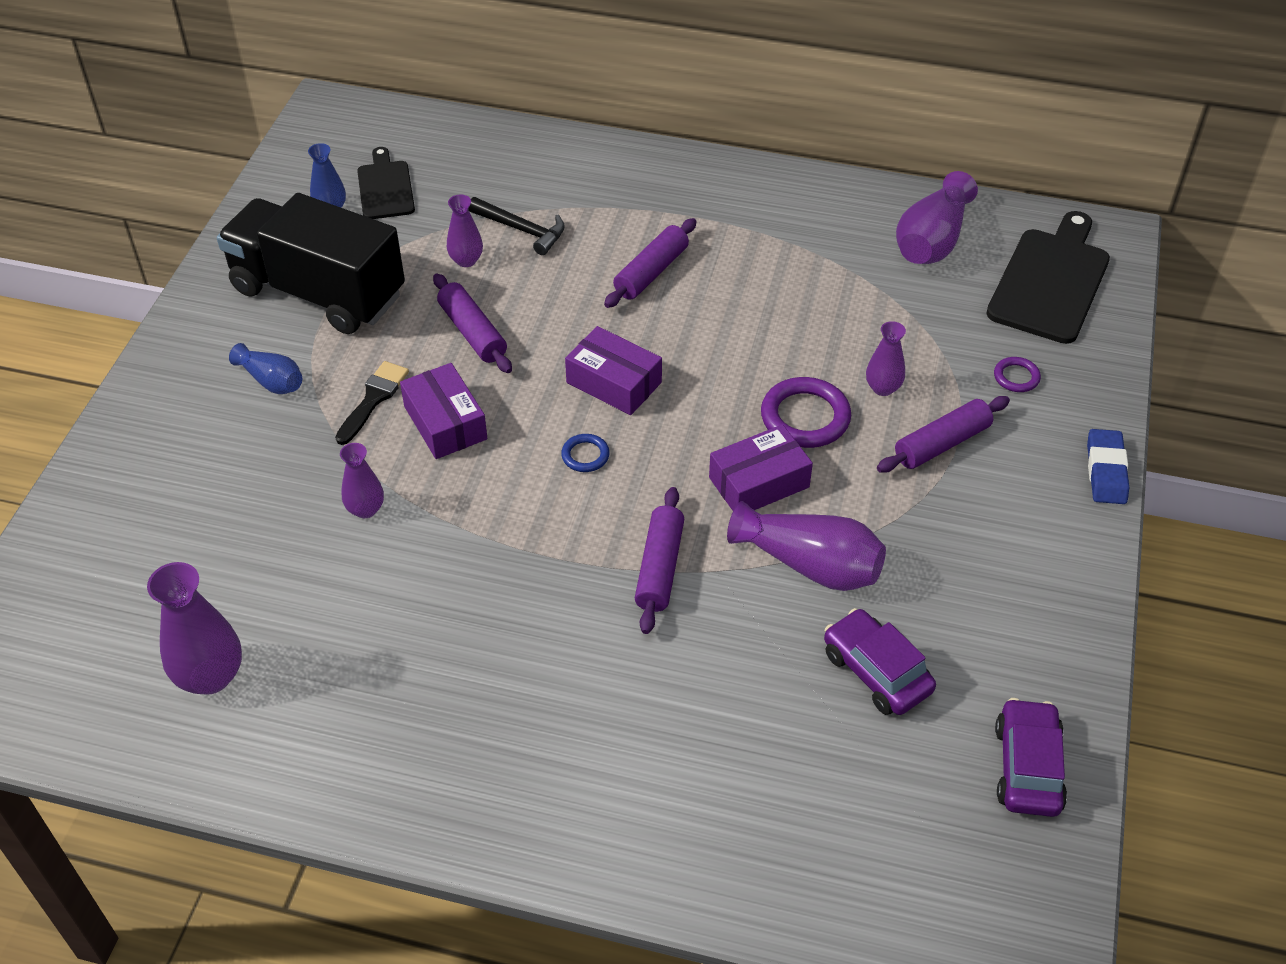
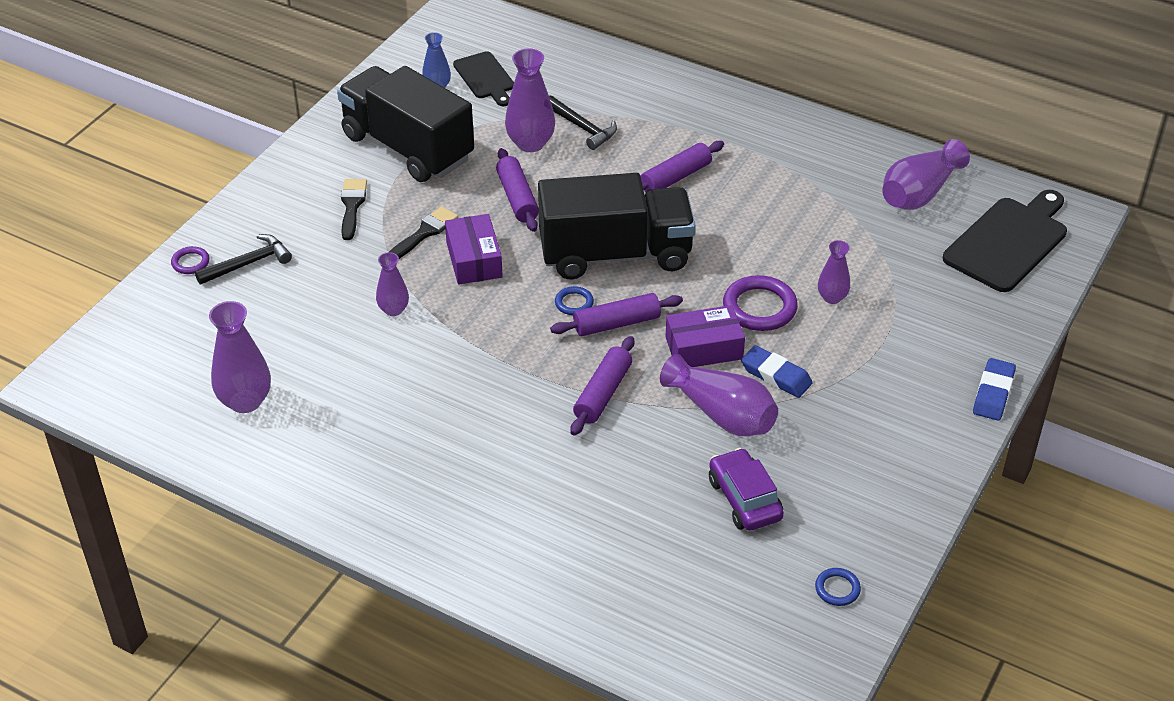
camera: 15 degrees right, 5 degrees down
(161, 483) = (248, 263): none -> black hammer
(271, 381) = (352, 206): blue vase -> black brush
(385, 187) = (485, 78): black cutting board -> black cutting board turned 150 degrees clockwise
(466, 260) = (530, 143): purple vase -> purple vase, size x1.69
(614, 382) = (615, 254): purple box -> black truck
(855, 500) = (776, 376): none -> blue eraser
(941, 444) = (864, 348): purple rolling pin -> purple rolling pin (616, 323)
(1016, 377) = (947, 309): purple ring -> purple ring (190, 262)
(1027, 767) = (837, 589): purple car -> blue ring

